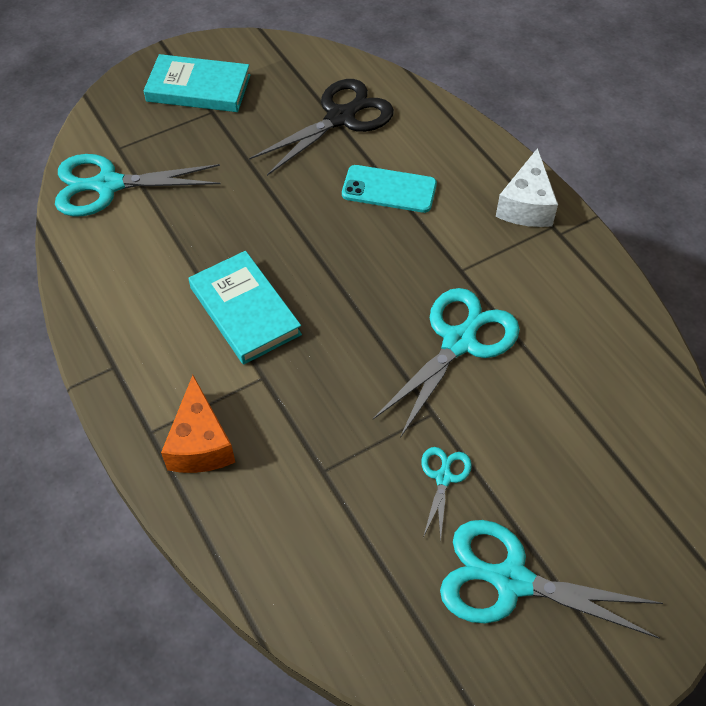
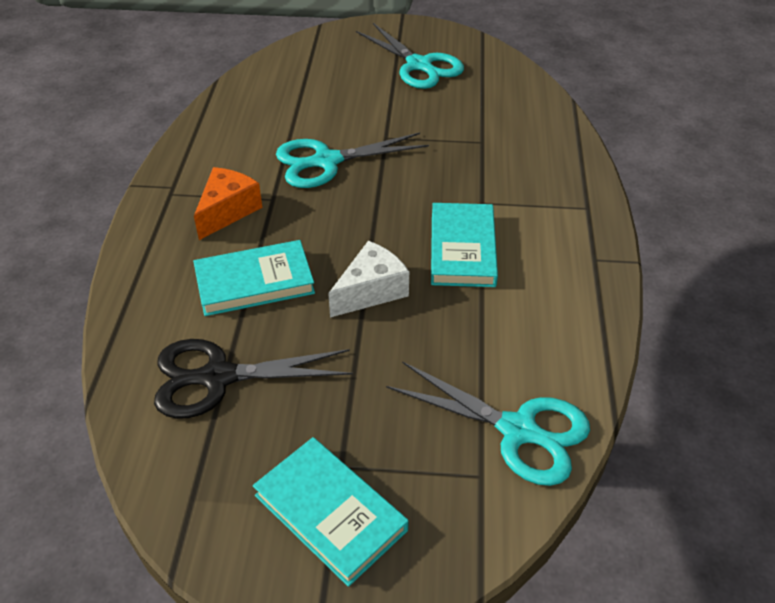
camera: 145 degrees left, 10 degrees down
(200, 443) = (554, 187): orange cheese -> orange cheese (227, 211)
(389, 189) = (254, 282): turquoise phone -> turquoise book
(443, 477) = (411, 110): turquoise scissors -> none
(526, 205) = (167, 216): white cheese -> white cheese (371, 291)

